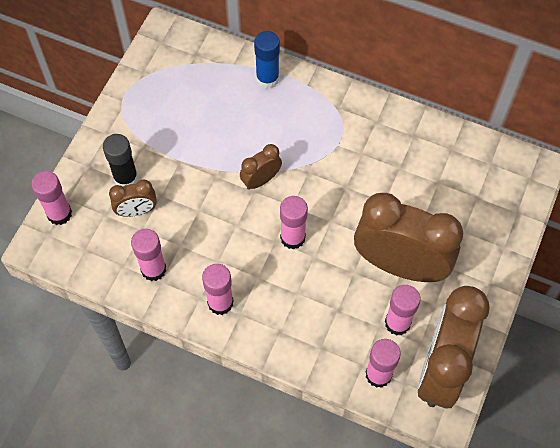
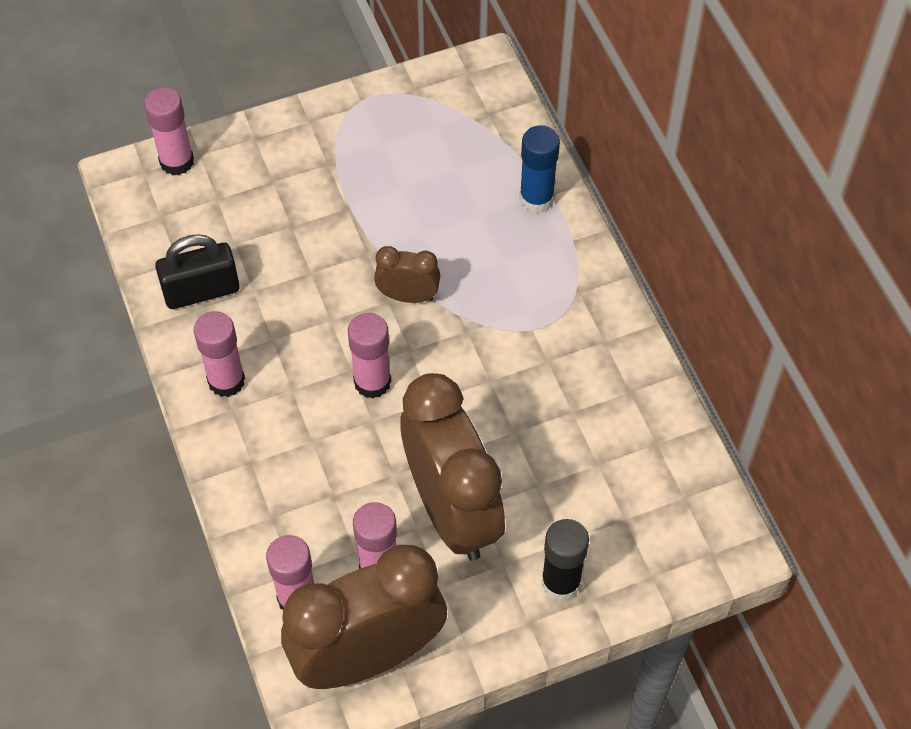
camera: 45 degrees right, 5 degrees down
(126, 178) = (277, 180): black glue stick -> black glue stick (561, 582)
(137, 211) = (250, 221): brown clock -> none
(153, 269) = (201, 291): pink glue stick -> black padlock

